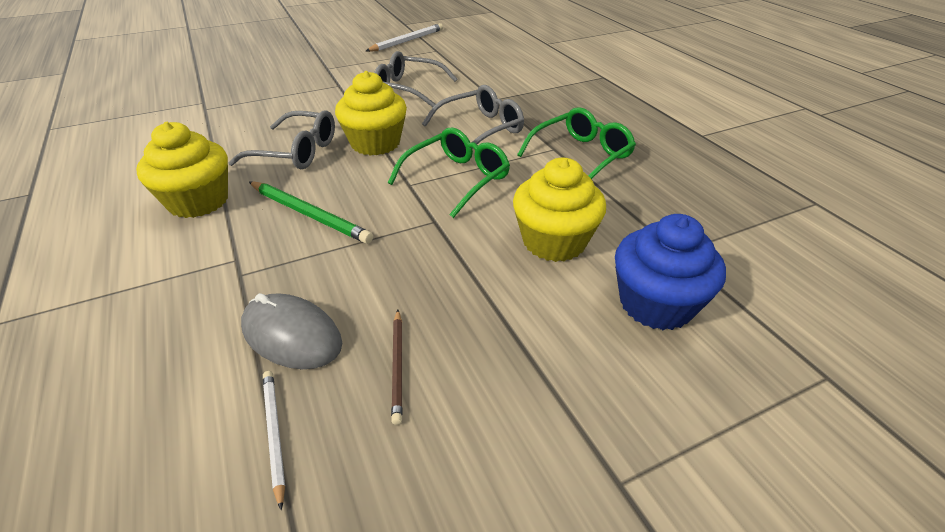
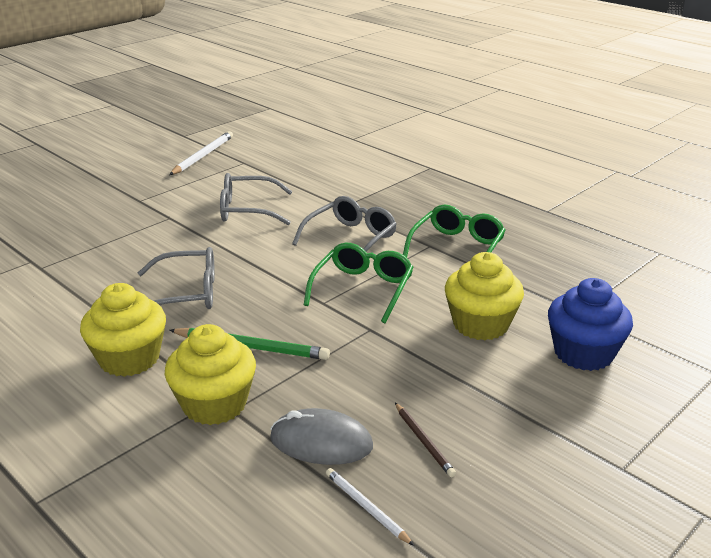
camera: 20 degrees left, 10 degrees down
(375, 143) = (259, 270): yellow cupcake -> yellow cupcake (214, 404)

